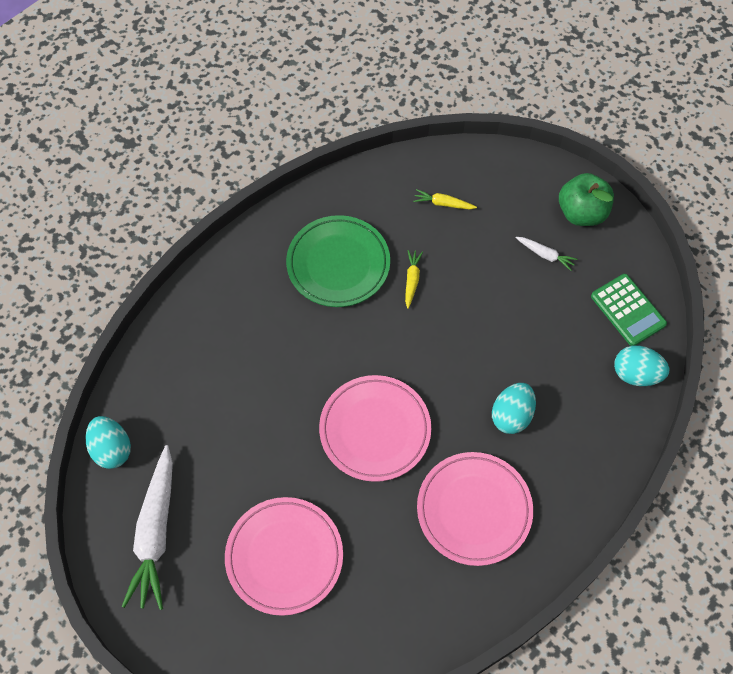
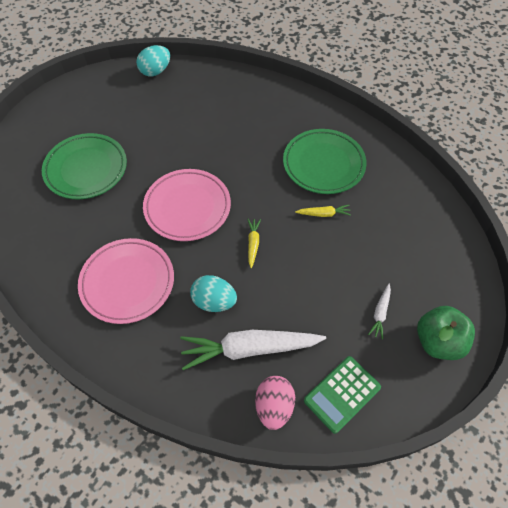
camera: 80 degrees right, 5 degrees down
(155, 533) = (101, 101): white carrot -> white carrot (249, 349)
(284, 557) = (86, 169): pink plate -> green plate
(443, 204) = (405, 226): yellow carrot -> yellow carrot (253, 244)
(636, 374) = (274, 406): turquoise egg -> pink egg

